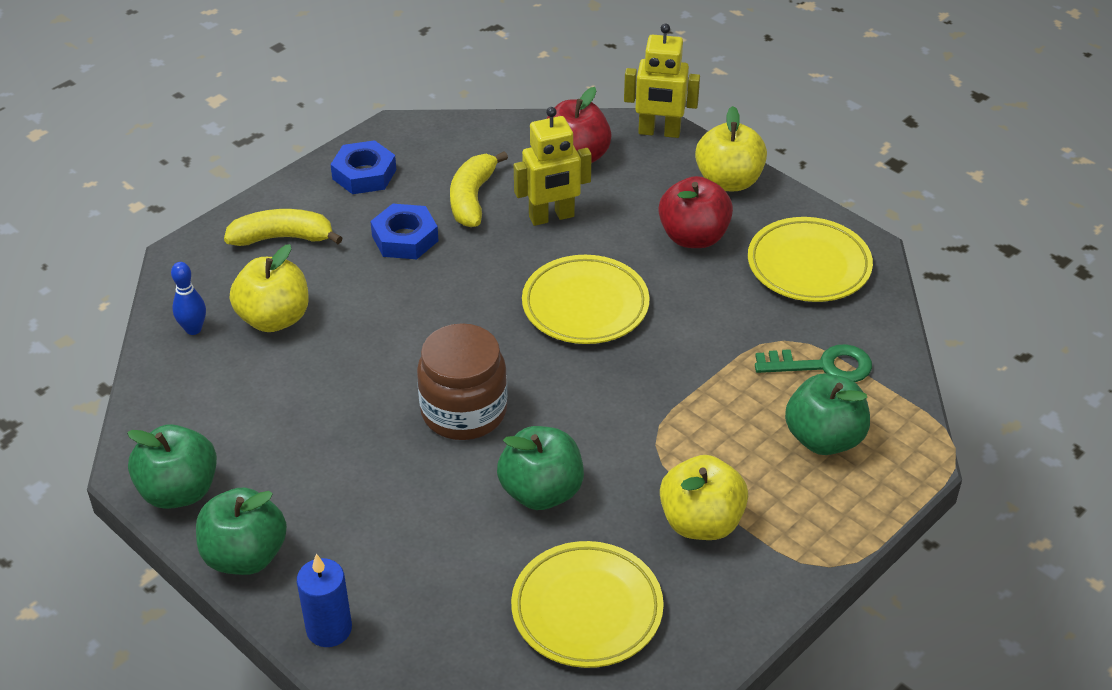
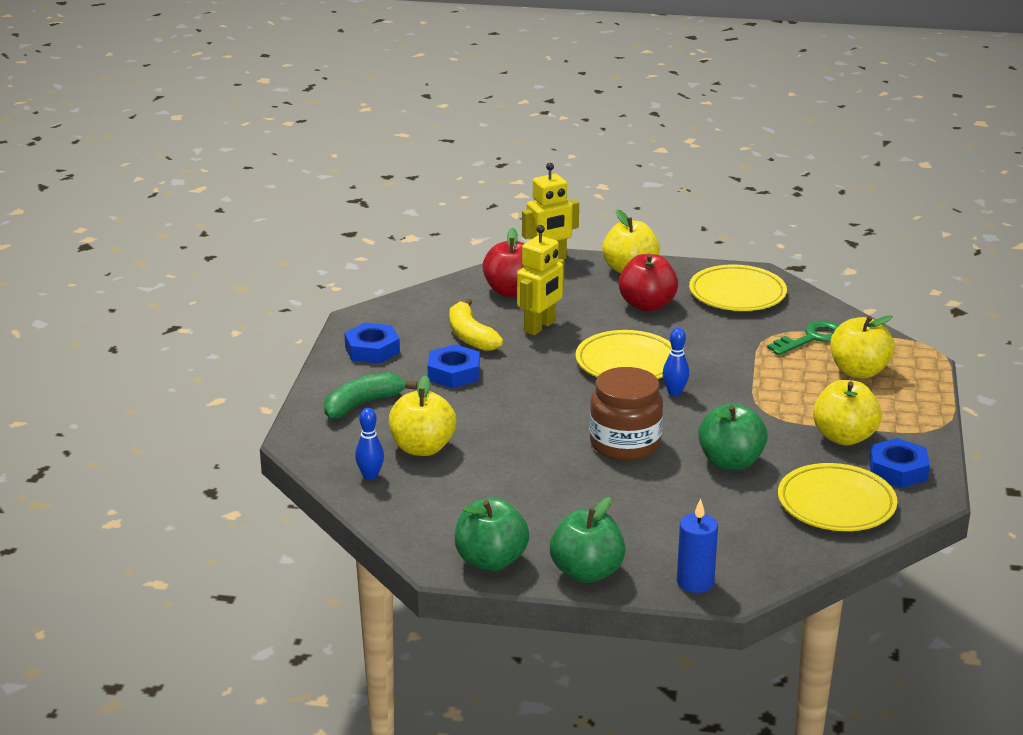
camera: 35 degrees left, 15 degrees down
(282, 238) = (362, 404): yellow banana -> green banana
(590, 368) = (674, 392): none -> blue bowling pin
(708, 601) = (898, 470): none -> blue nut
(824, 439) = (858, 371): green apple -> yellow apple

